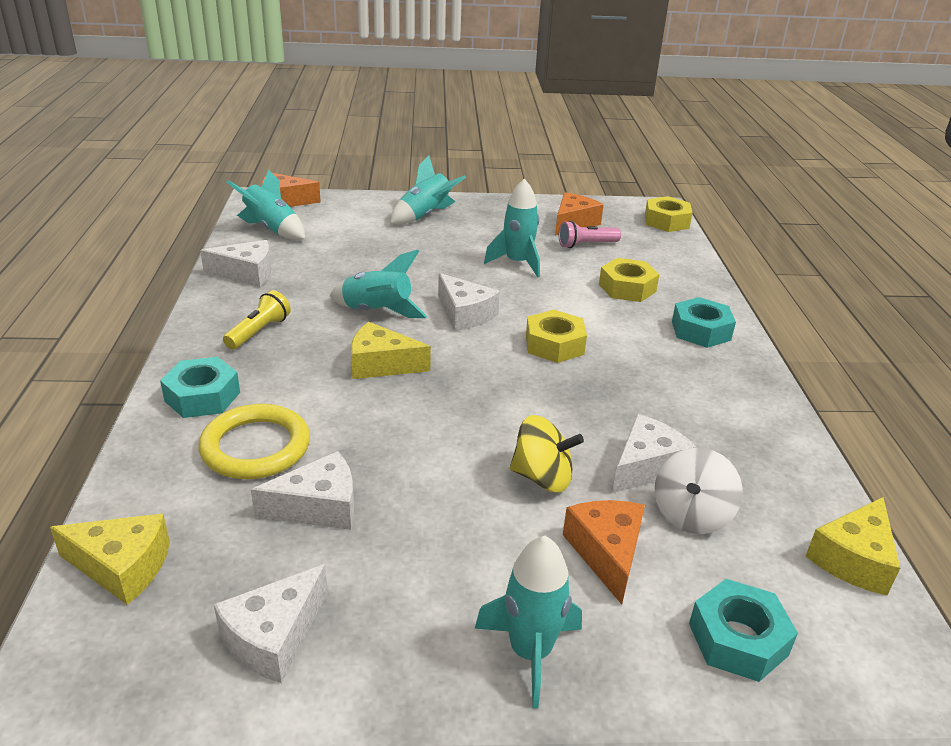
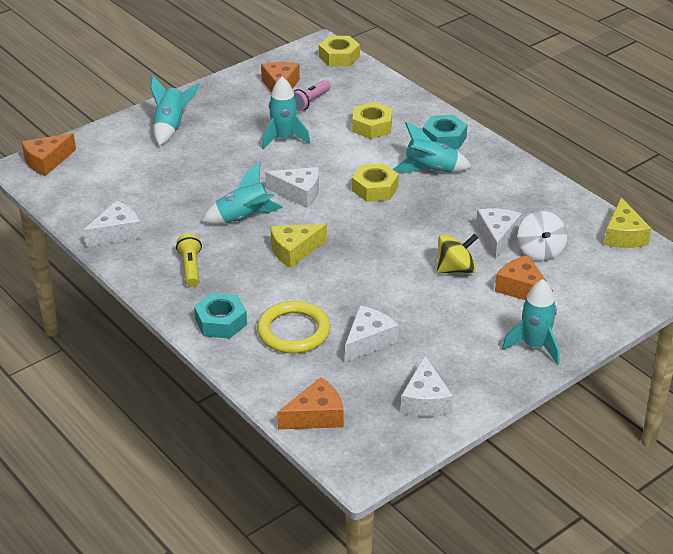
camera: 35 degrees left, 5 degrees up
(122, 567) = (316, 416): yellow cheese -> orange cheese
(272, 229) = (77, 190): turquoise rocket -> turquoise rocket (431, 170)
(738, 639) = (607, 295): turquoise nut -> none

